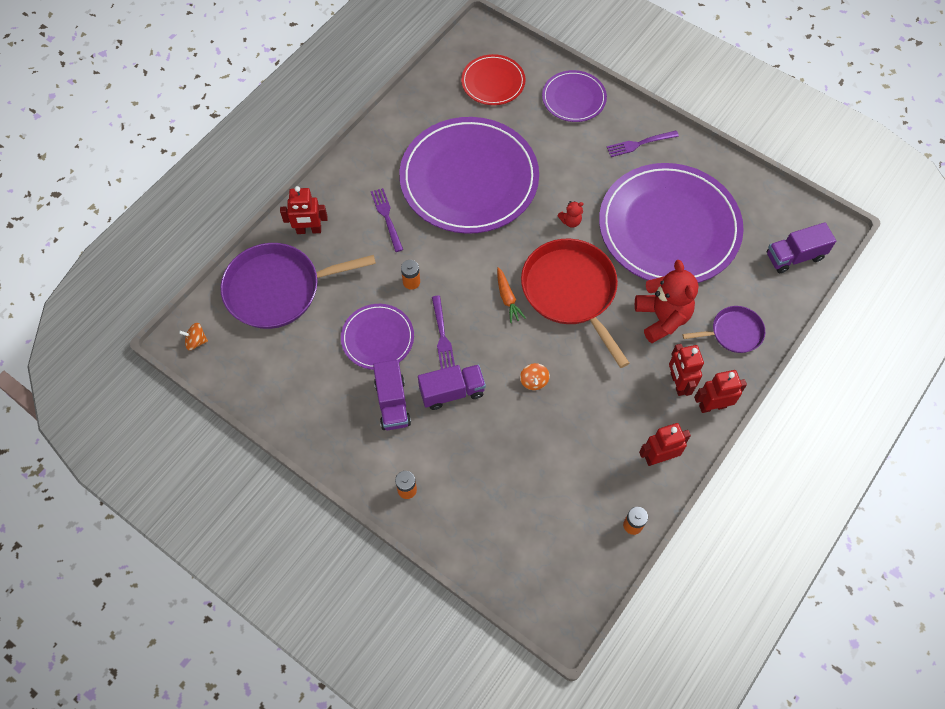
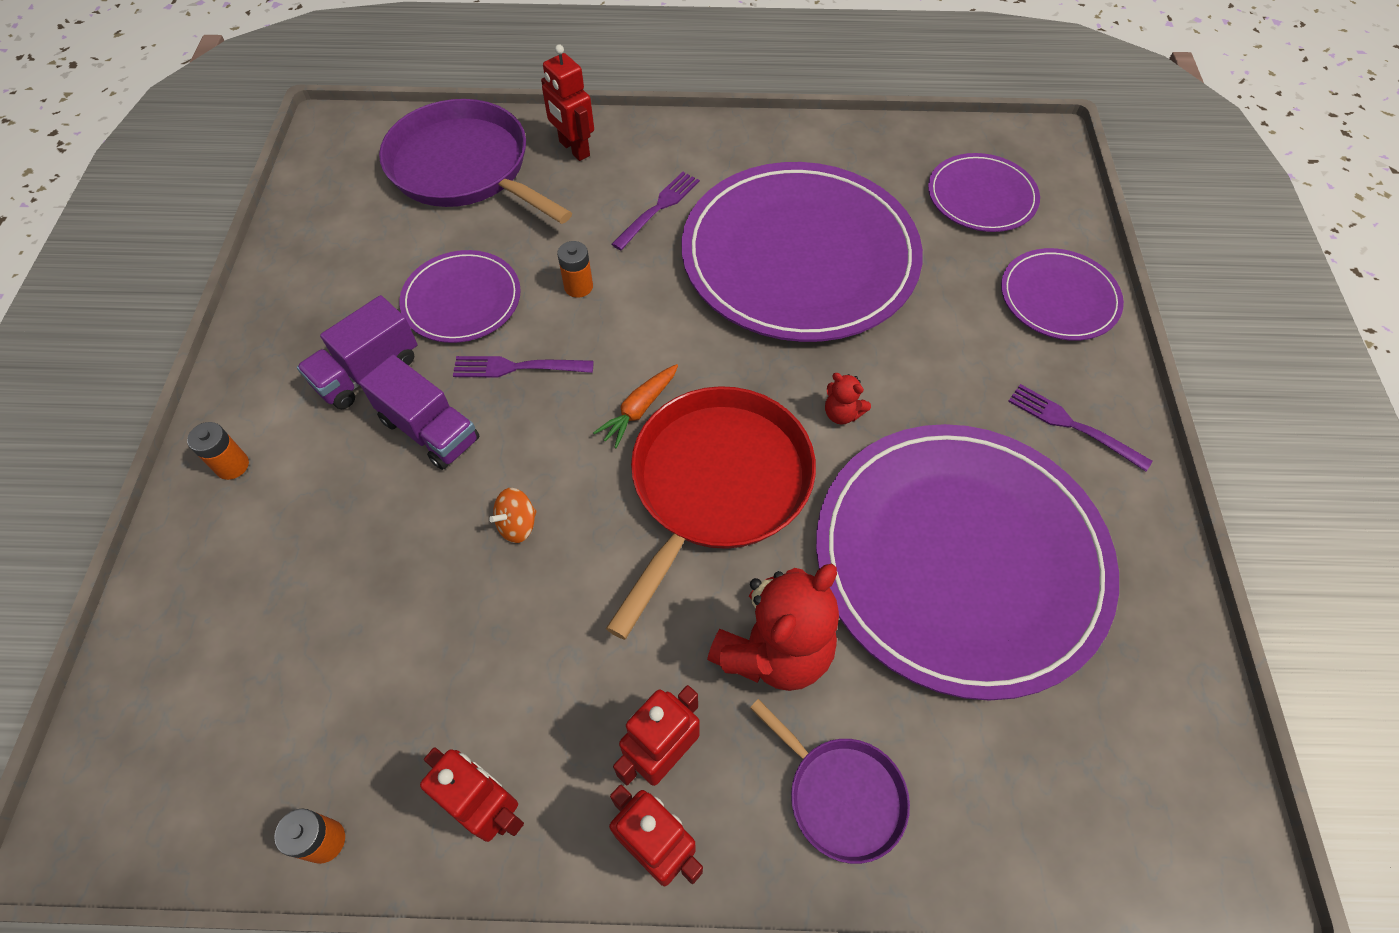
camera: 55 degrees right, 5 degrees down
(196, 341) = (338, 139): orange spinning top -> none
(442, 336) = (517, 367): purple fork -> purple fork turned 45 degrees clockwise
(493, 82) = (981, 196): red plate -> purple plate
(794, 256) = (1102, 818): purple truck -> none

